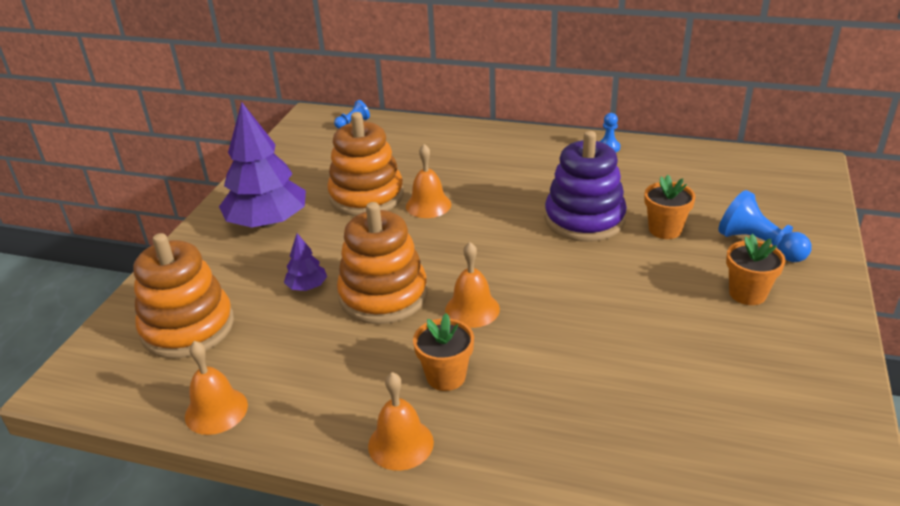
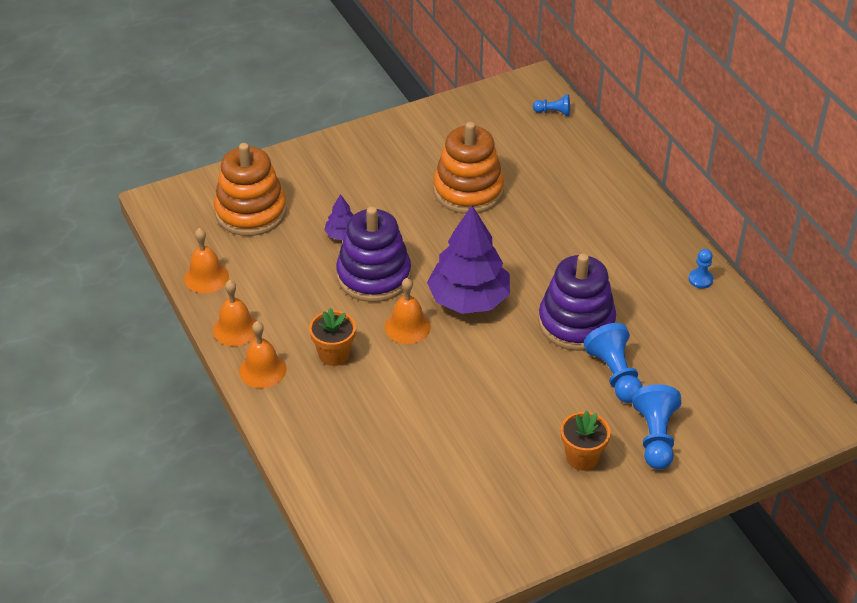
camera: 45 degrees right, 10 degrees up
(267, 222) = (382, 165): purple tree -> purple tree (468, 299)
(383, 295) = (374, 276): orange stacking toy -> purple stacking toy
(428, 205) = (495, 229): orange bell -> orange bell (236, 329)
(665, 230) = (614, 374): orange flower pot -> blue pawn

